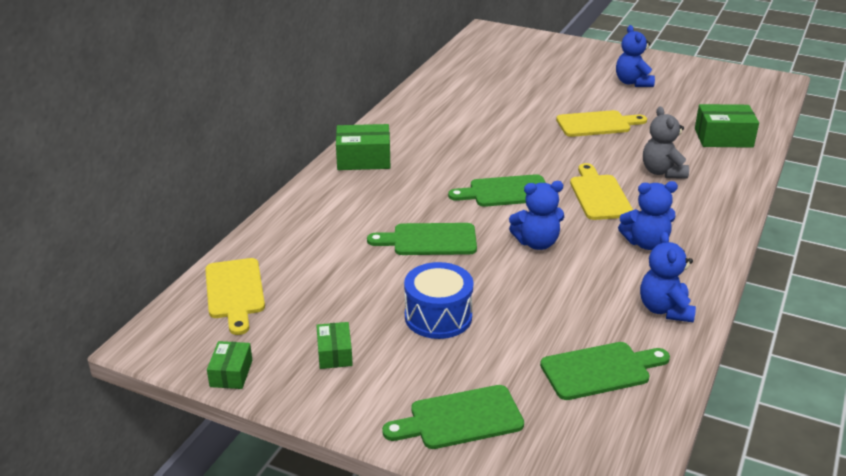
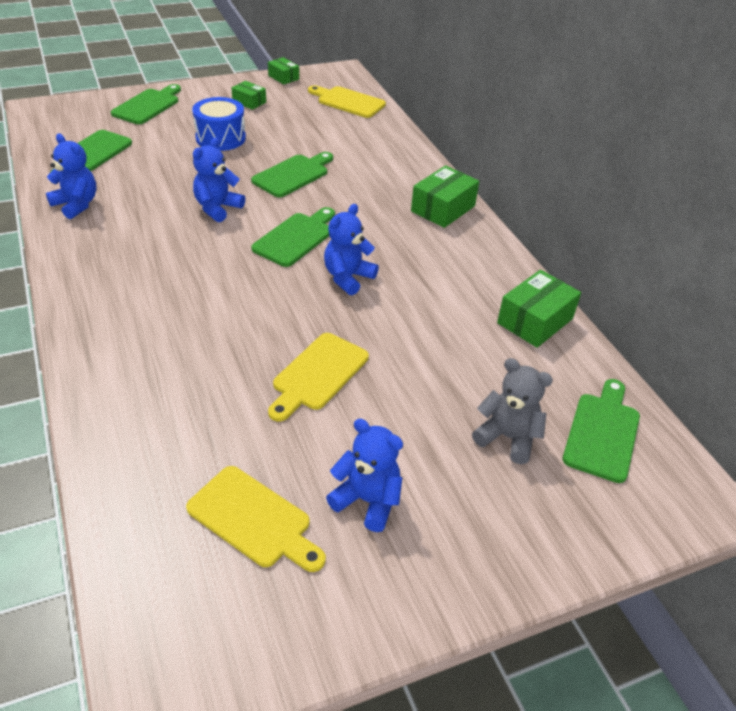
camera: 130 degrees right, 10 degrees up
(489, 54) = (602, 432): none -> green cutting board
(599, 195) = (216, 276): yellow cutting board -> yellow cutting board (254, 519)
(646, 243) = (132, 249): blue teddy bear -> blue teddy bear (348, 278)
(662, 172) = (182, 339): grey teddy bear -> grey teddy bear (507, 437)
(723, 138) = (152, 445): green box -> green box (535, 321)

